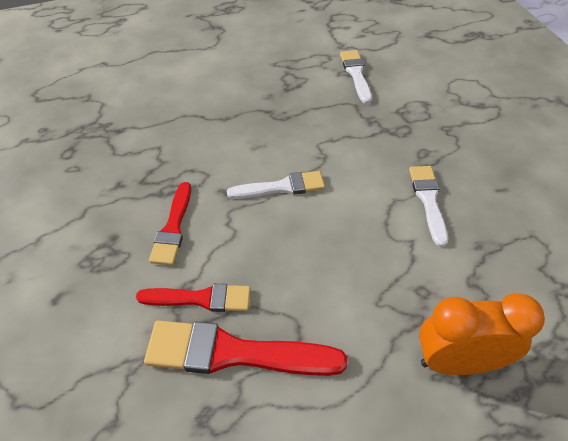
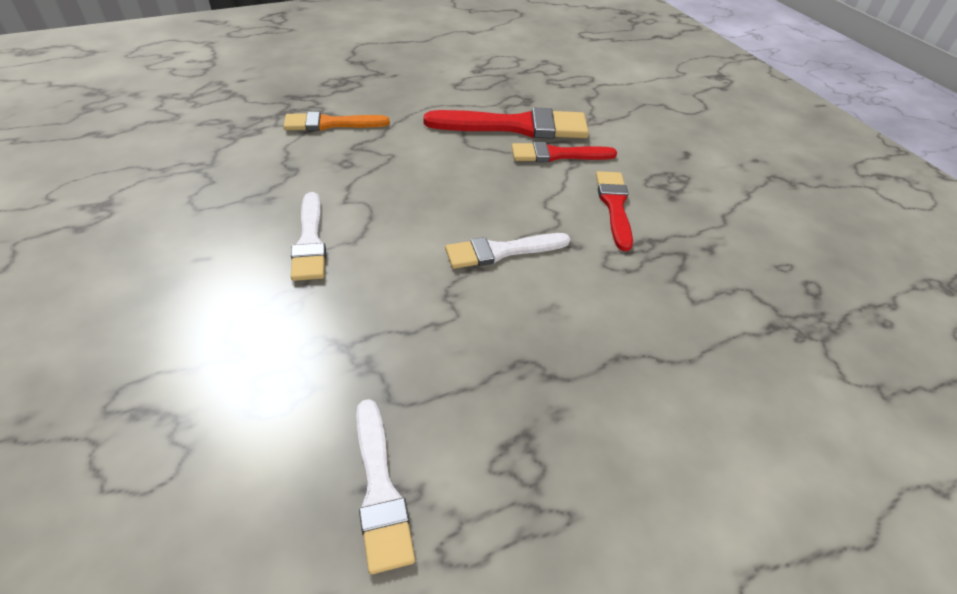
camera: 170 degrees right, 5 degrees down
(458, 361) = (330, 124): orange clock -> orange brush

